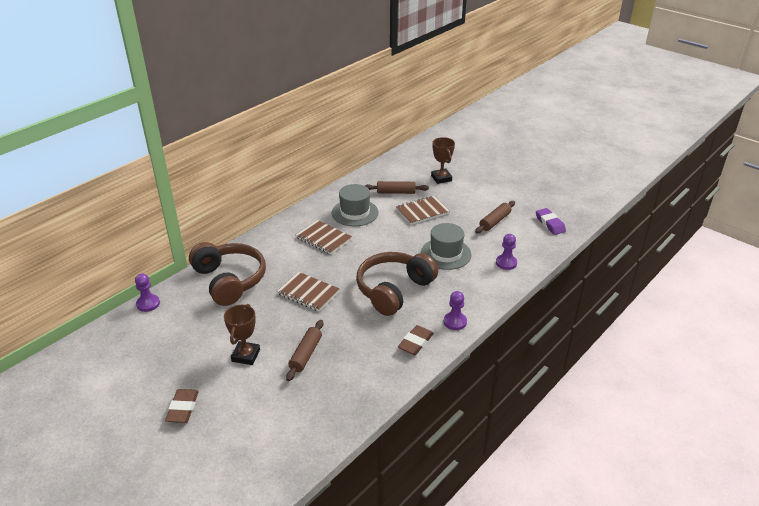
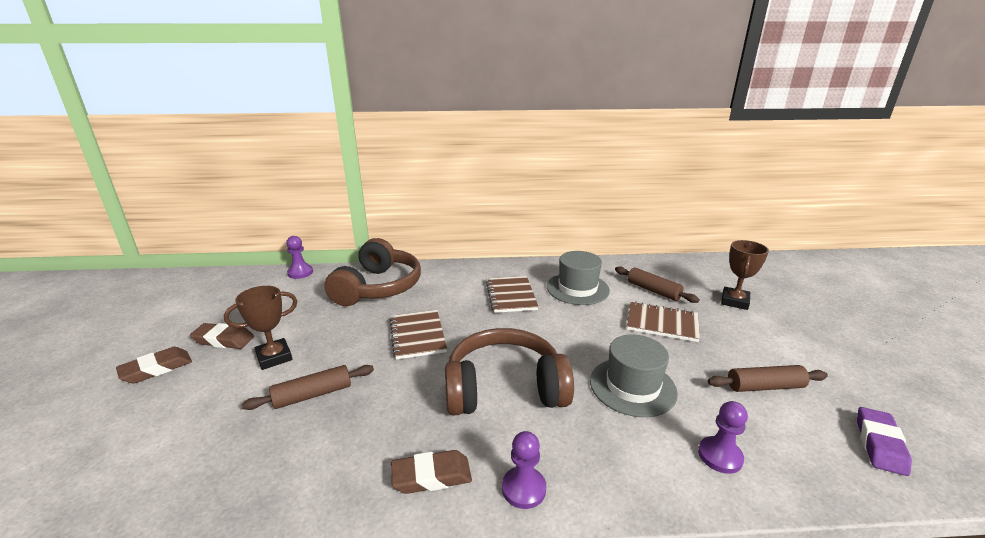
camera: 45 degrees right, 10 degrees down
(190, 370) = (223, 340): none -> brown eraser

